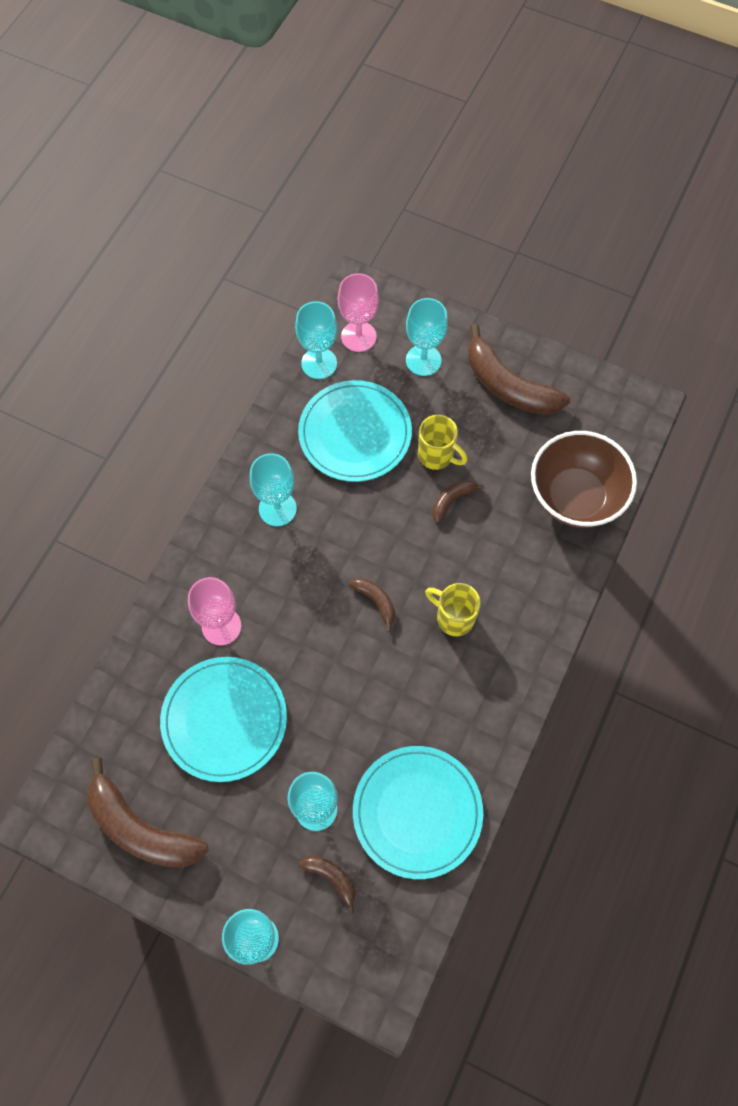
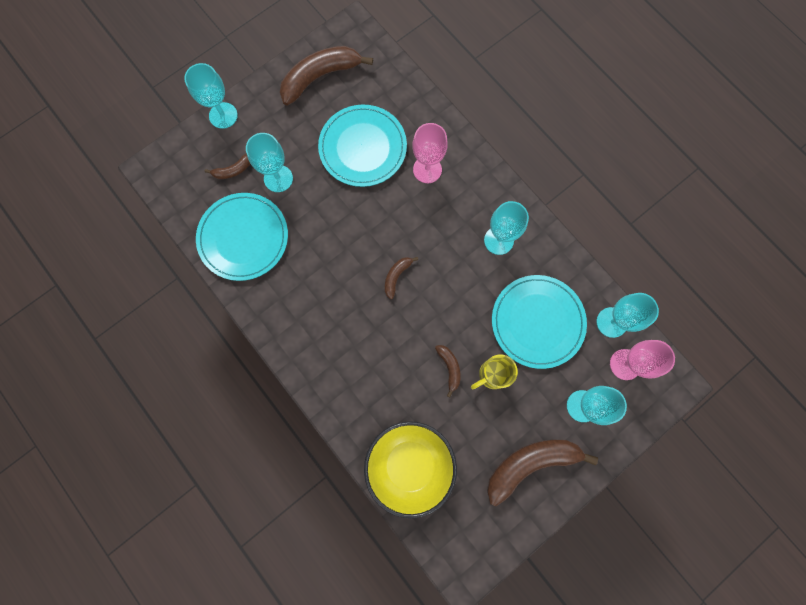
camera: 115 degrees right, 10 degrees up
(376, 601) = (396, 276): brown banana -> brown banana turned 135 degrees clockwise
(453, 617) = (359, 324): yellow mug -> none
(575, 497) = (410, 465): brown bowl -> yellow bowl

